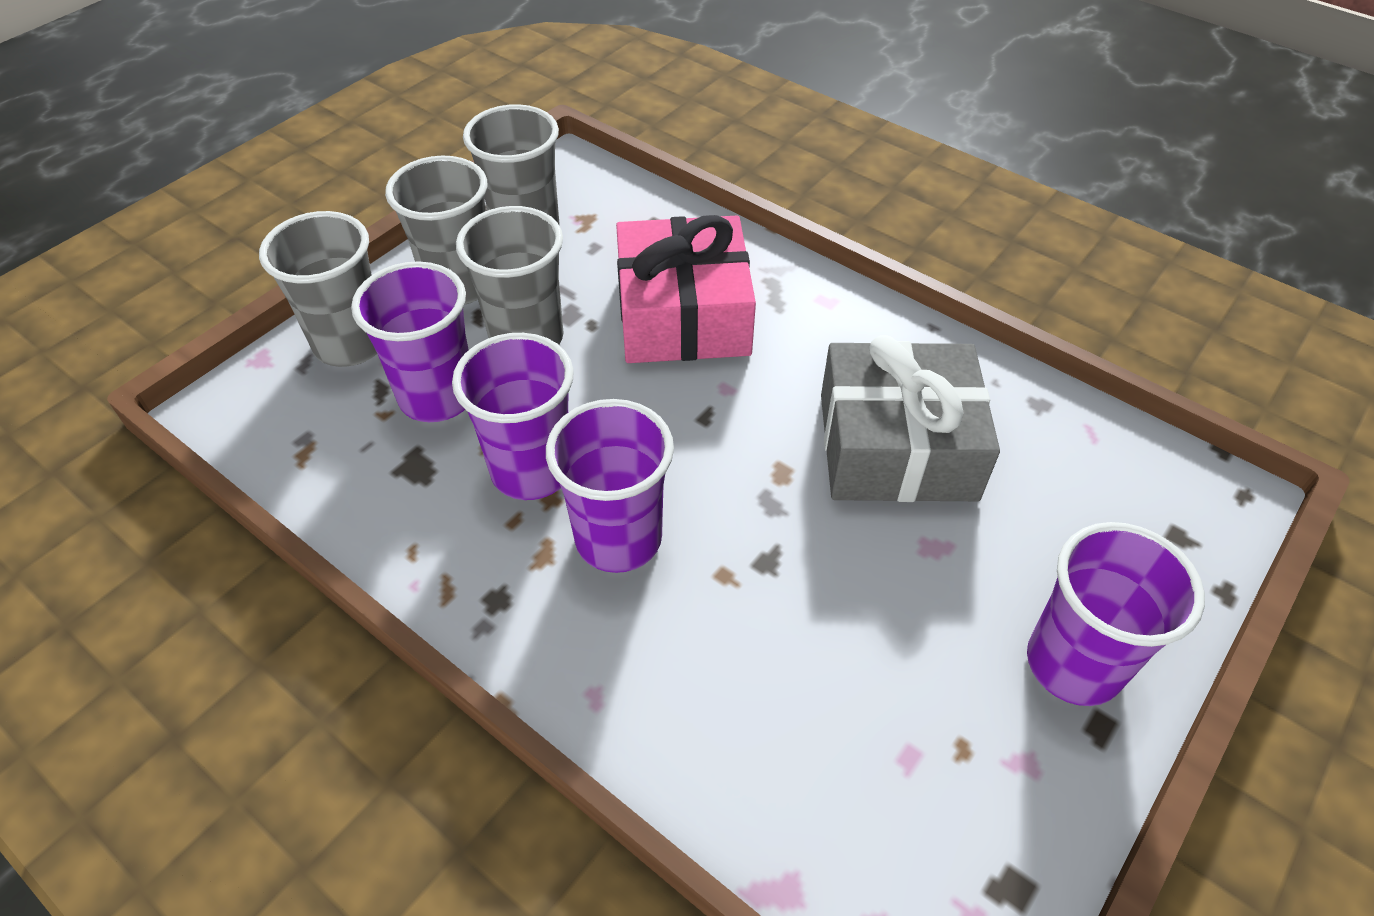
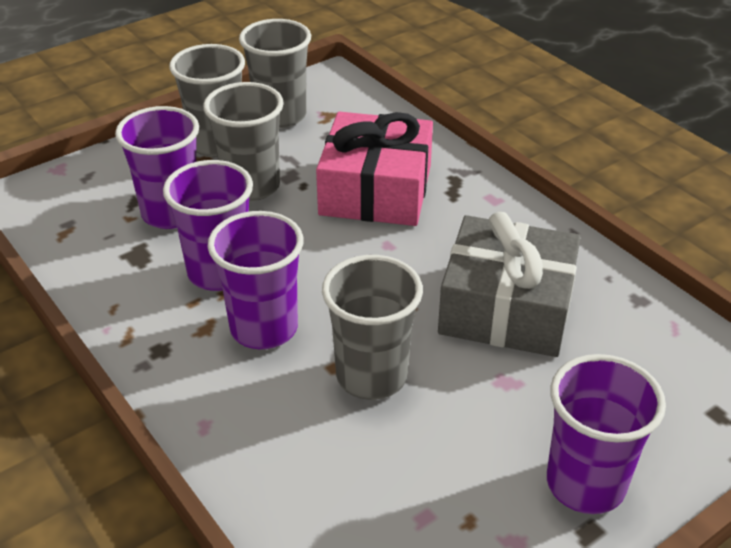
camera: 15 degrees right, 10 degrees down
(351, 344) = (124, 169): grey cup -> grey cup (371, 376)

